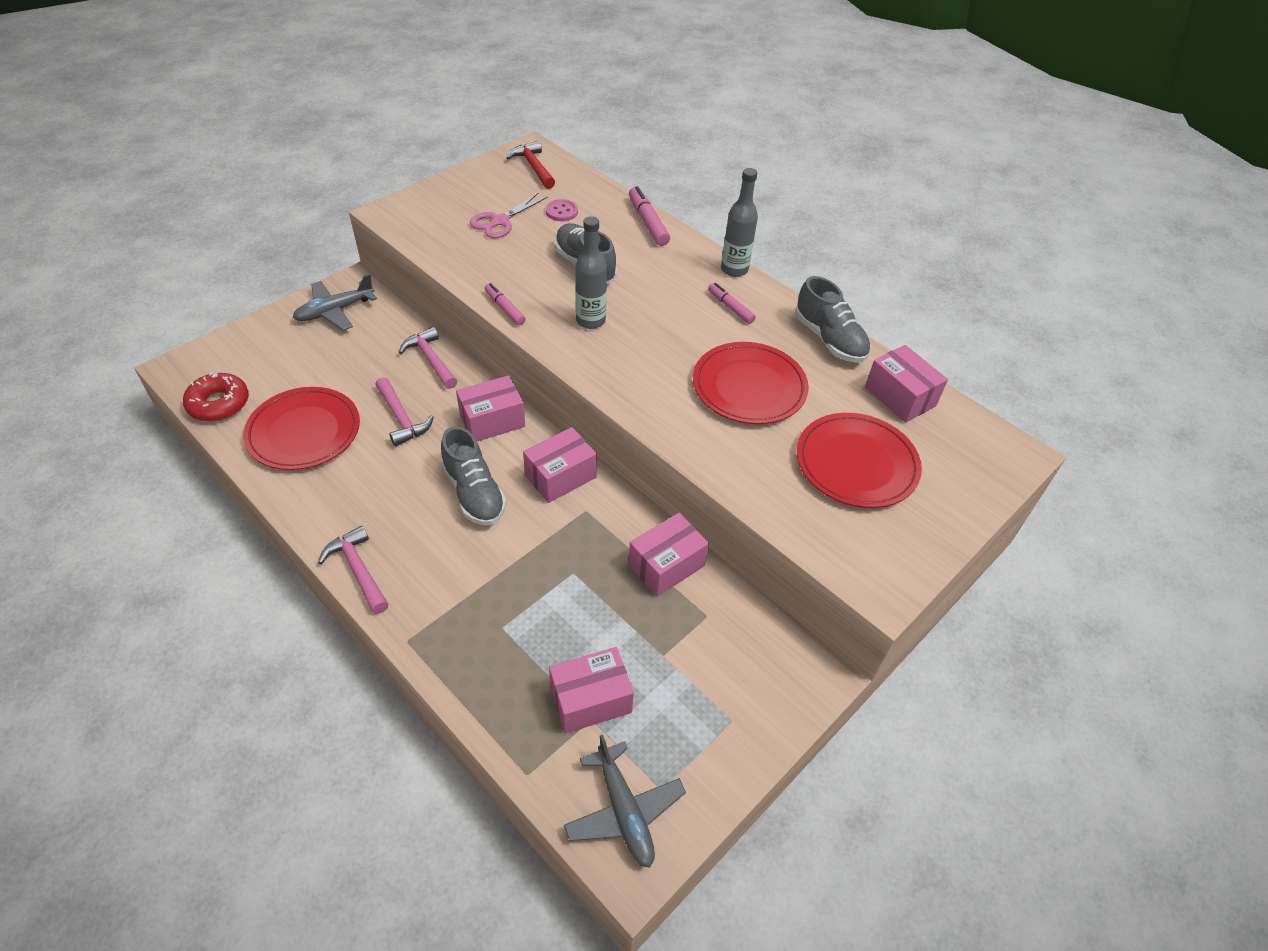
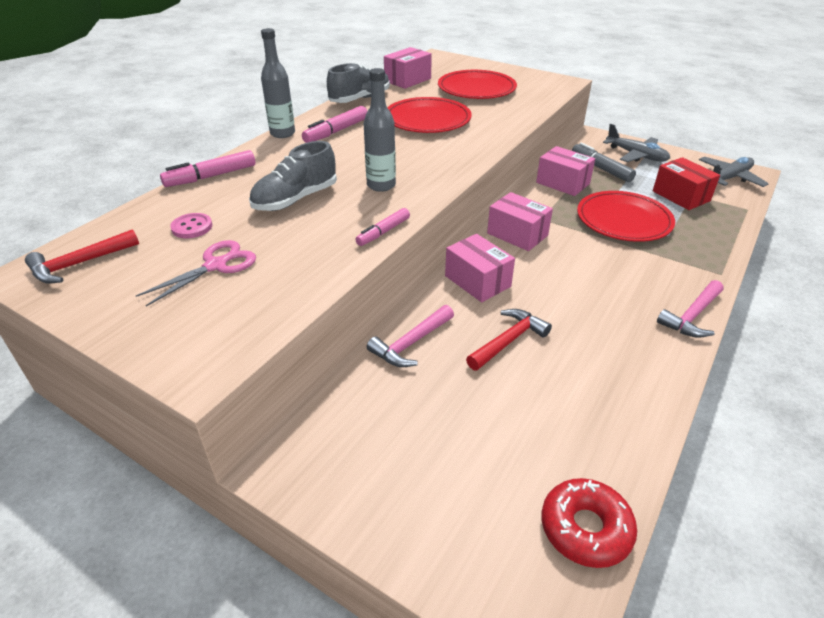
camera: 100 degrees left, 10 degrees down
(304, 432) = (574, 414): red plate -> red plate (623, 220)
(335, 311) = (348, 467): grey plane -> grey plane (636, 155)
(401, 418) = (508, 341): pink hammer -> red hammer
(474, 493) = (565, 273): grey shoe -> none
(500, 221) = (215, 265): pink scissors -> pink scissors turned 75 degrees counterclockwise
(590, 699) = (681, 196): pink box -> red box
(698, 632) = (601, 168): none -> grey marker
(730, 307) = (336, 131): pink marker -> pink marker, size x1.52

